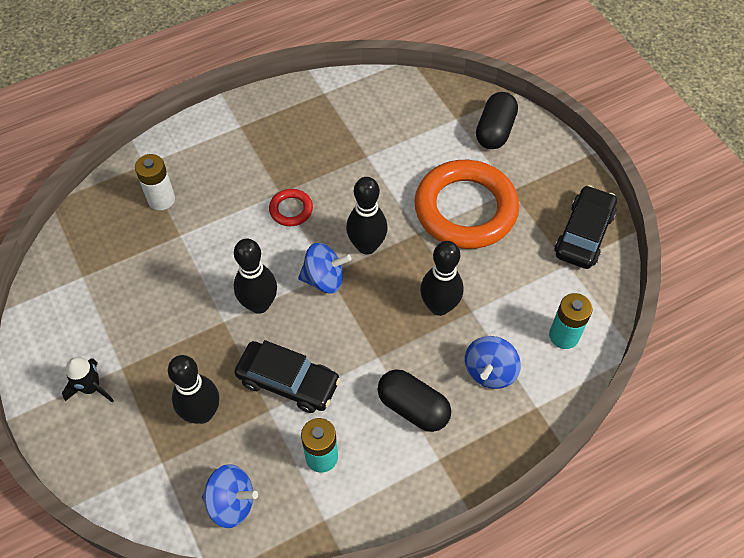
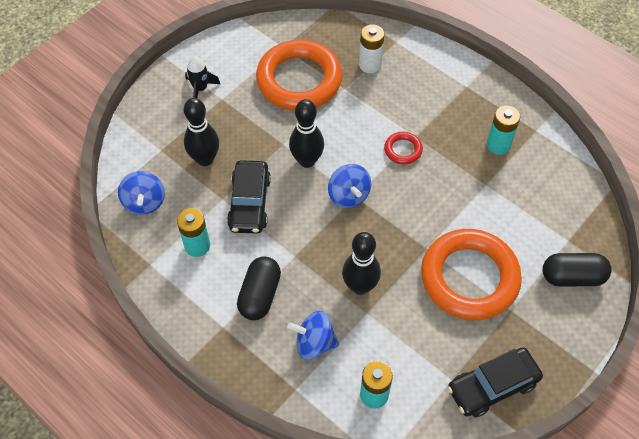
camera: 70 degrees right, 0 degrees up
(142, 276) = (299, 80): none -> orange ring
(325, 128) = (498, 145): none -> turquoise battery
(367, 246) = (394, 214): black bowling pin -> none
(583, 234) = (492, 386): black car -> black car turned 150 degrees clockwise

